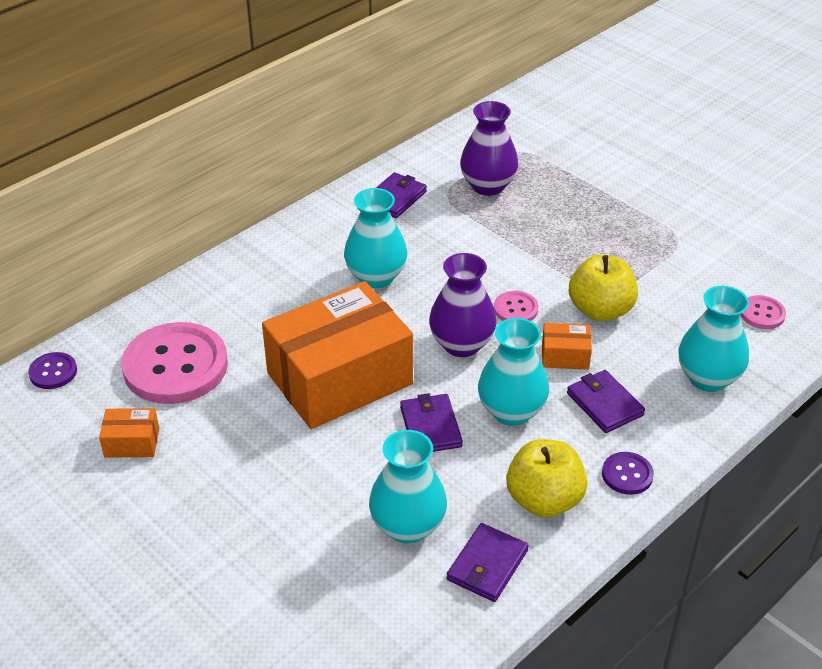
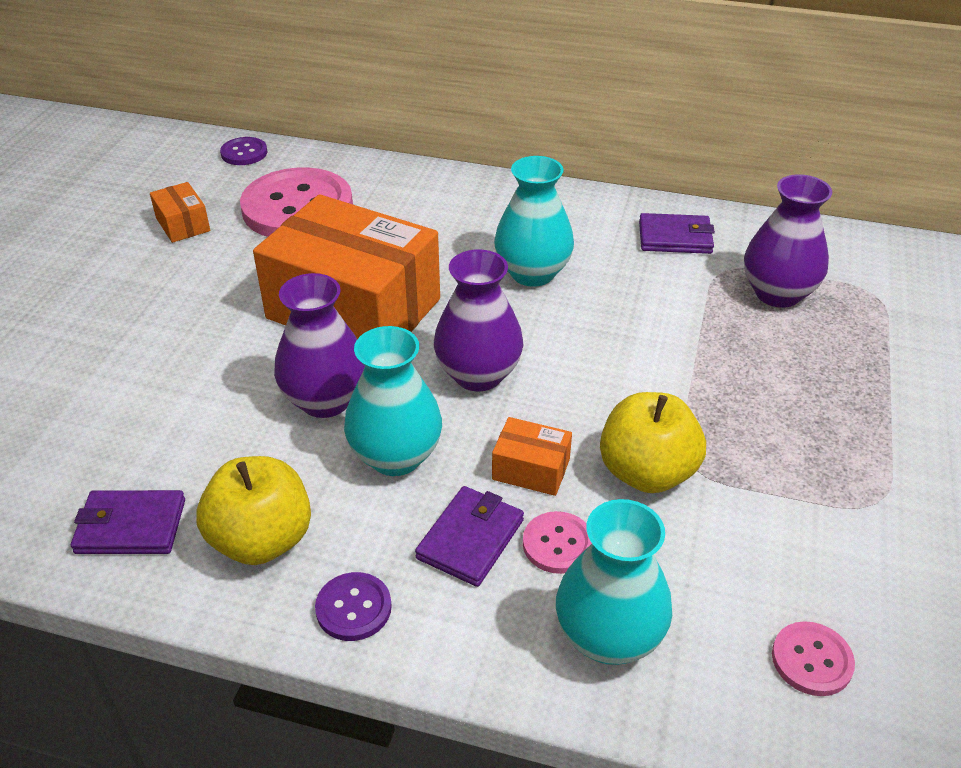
camera: 60 degrees right, 0 degrees up
(408, 526) = (162, 439): turquoise vase -> none
(430, 427) = (325, 400): purple wallet -> purple vase
(515, 309) = (578, 396): pink button -> pink button (558, 544)
(565, 356) = (531, 469): orange box -> orange box turned 45 degrees counterclockwise

